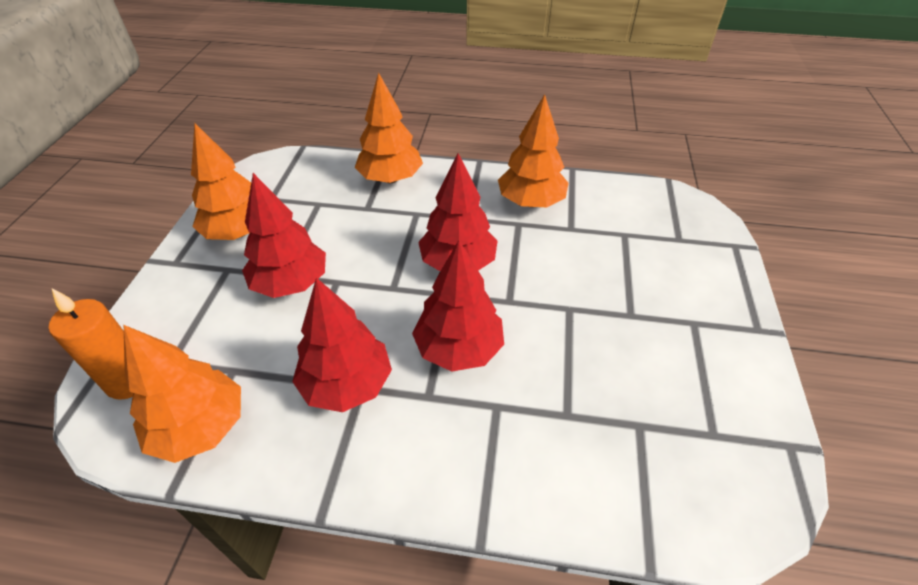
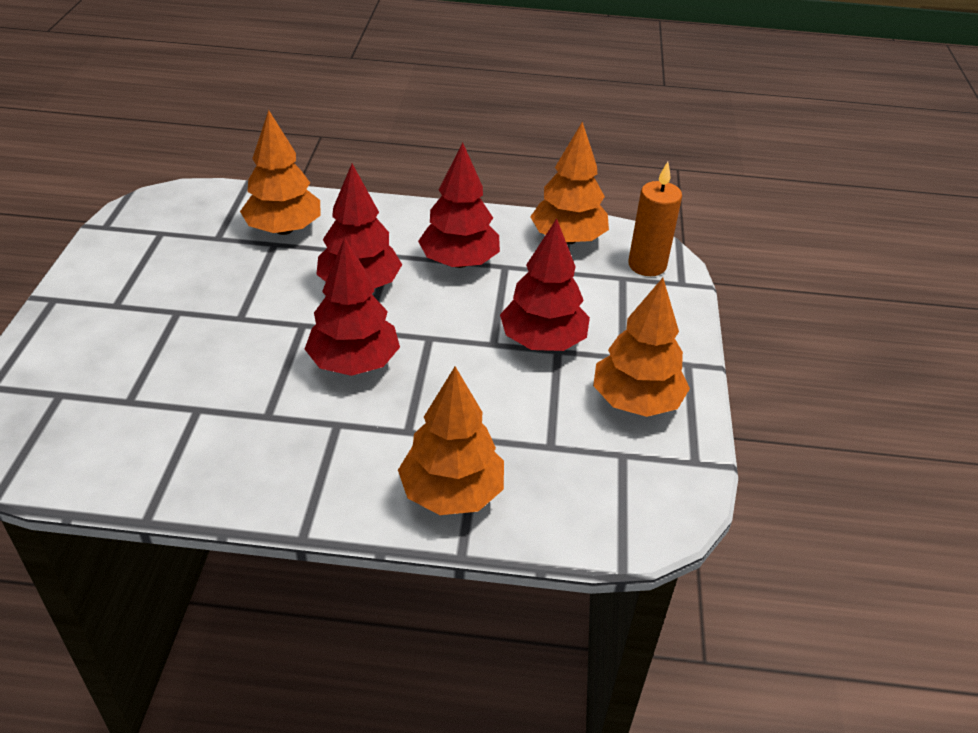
camera: 175 degrees right, 5 degrees down
(530, 202) = (239, 450): orange tree -> orange tree (284, 229)

